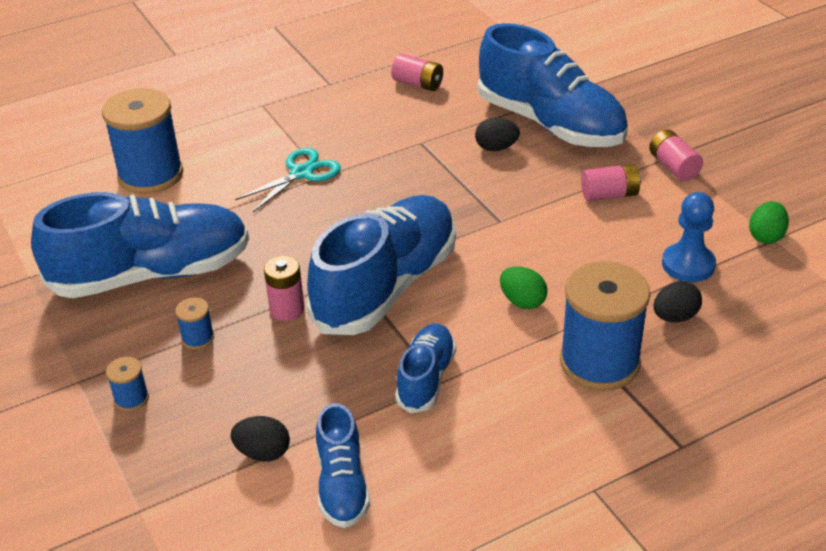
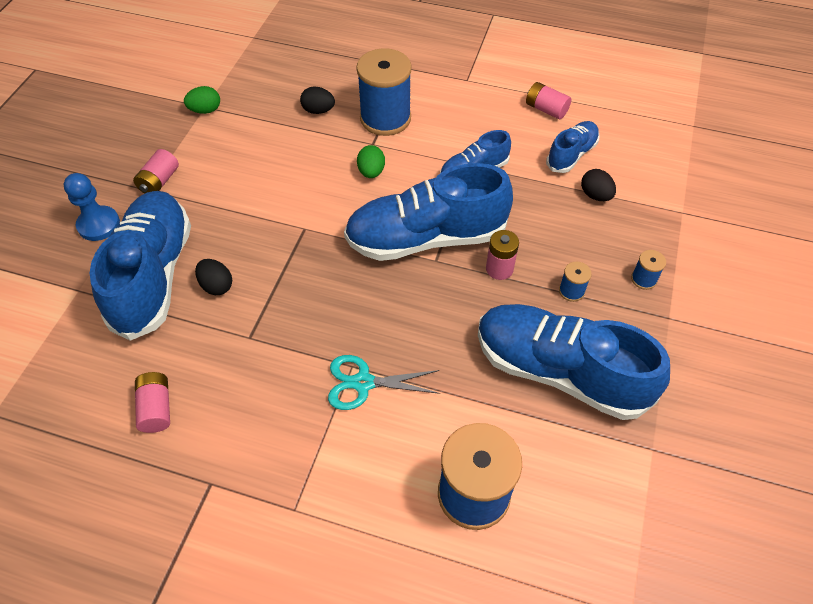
camera: 135 degrees left, 15 degrees up
(609, 195) = (223, 194): pink battery -> pink battery (546, 109)
(688, 264) = (265, 127): blue pawn -> blue pawn (99, 225)

